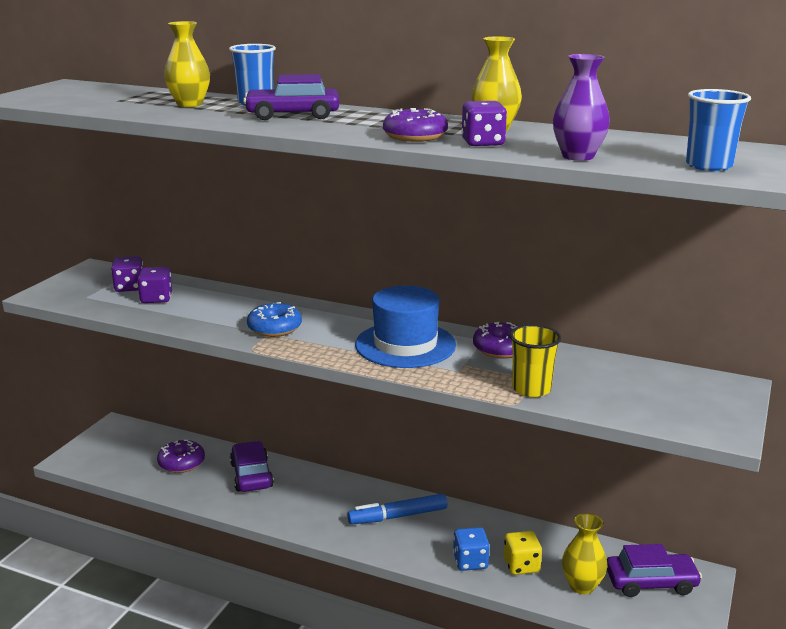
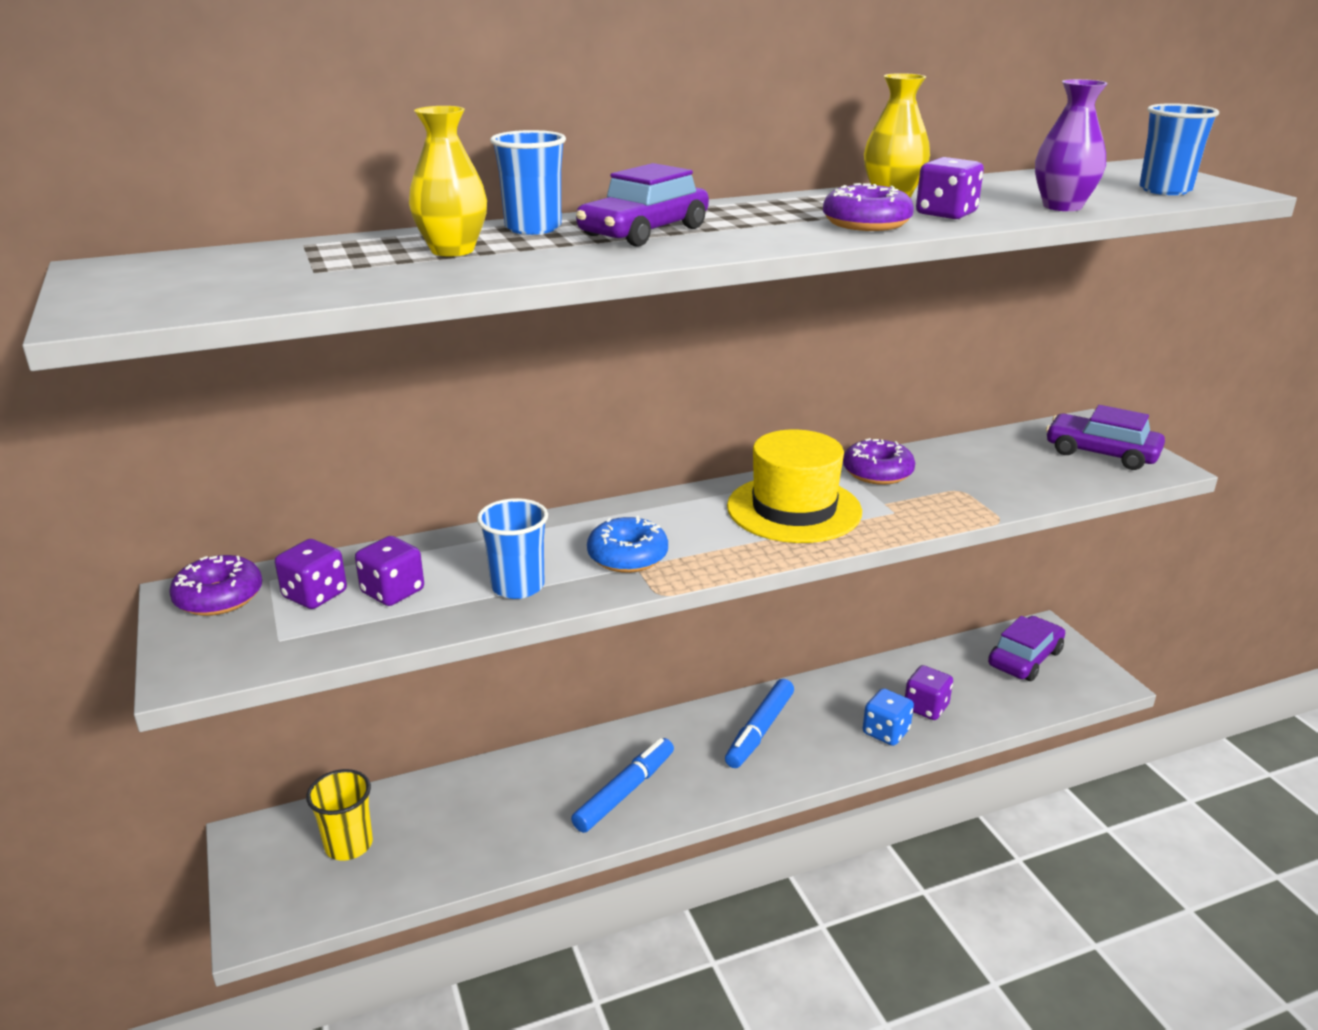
camera: 45 degrees left, 5 degrees up
(181, 463) = (431, 826): purple donut -> purple donut (219, 597)
(203, 318) = (518, 586): none -> blue cup
(251, 475) = (542, 785): purple car -> purple car (1101, 453)
(281, 501) = (625, 792): none -> blue marker
(405, 345) = (794, 509): blue hat -> yellow hat
(521, 565) = (926, 707): yellow dice -> purple dice
(531, 389) = (981, 499): yellow cup -> yellow cup (349, 845)
(582, 586) = (990, 694): yellow vase -> none

